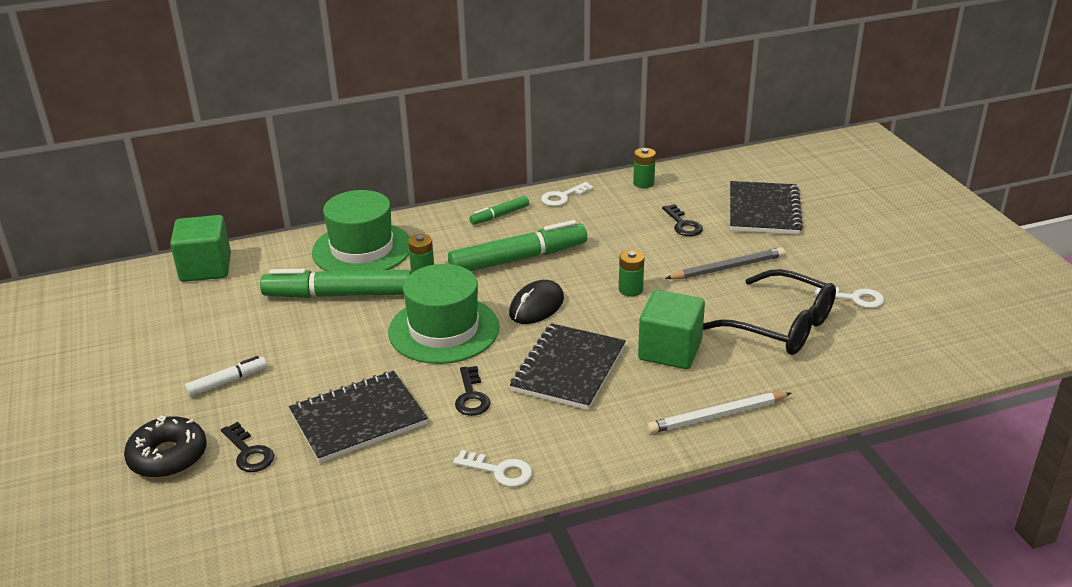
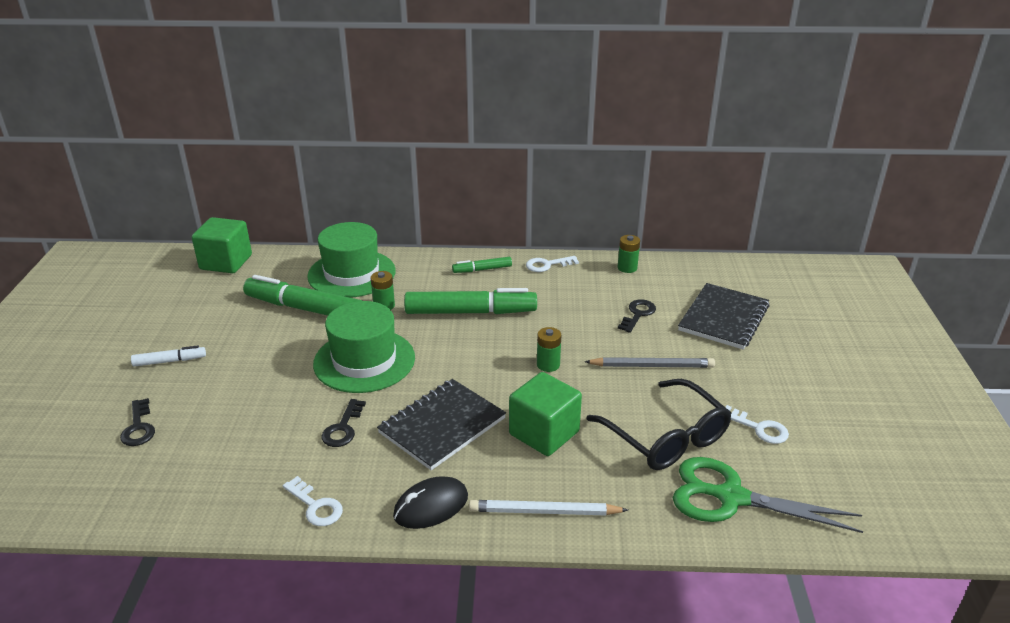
camera: 20 degrees right, 0 degrees up
(168, 456) = (81, 413): black donut -> none
(358, 419) = (240, 422): black notebook -> none
(536, 306) = (455, 359): black mouse -> black mouse (431, 506)
(683, 224) = (638, 314): black key -> black key turned 150 degrees counterclockwise
(867, 360) = (731, 497): none -> green scissors

